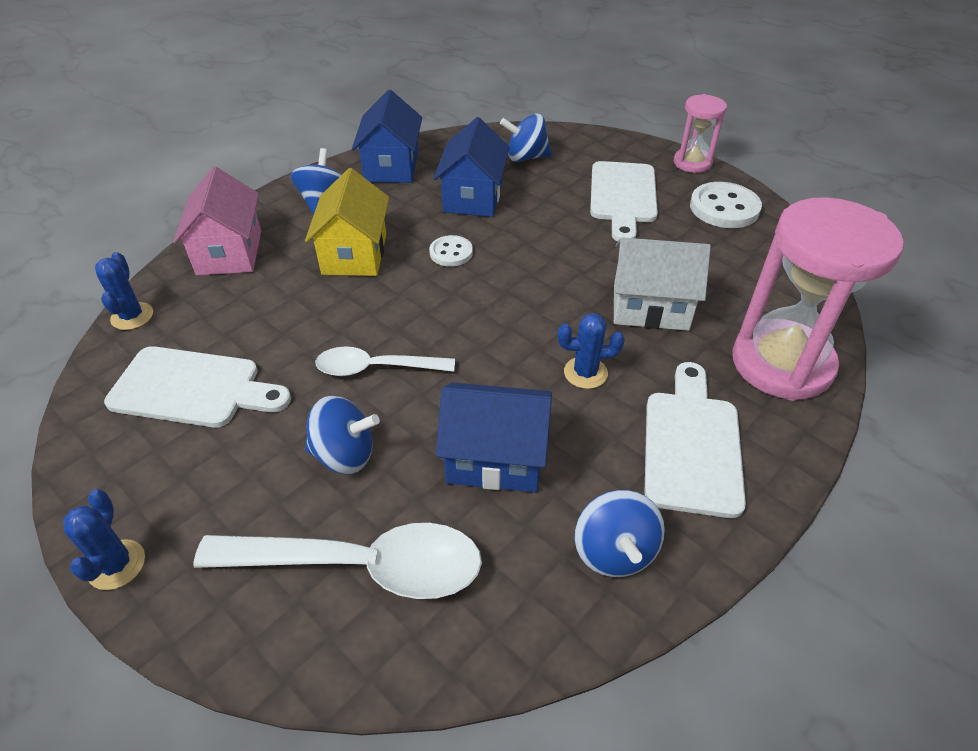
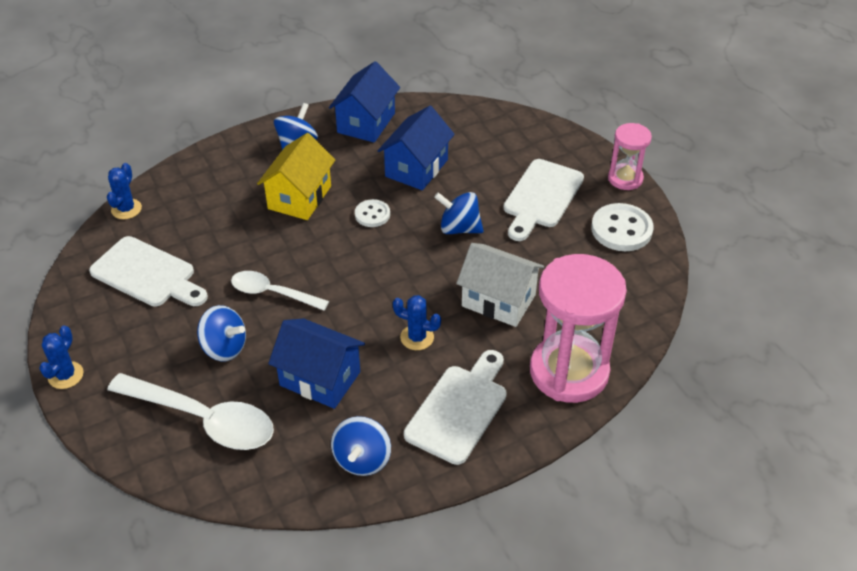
camera: 20 degrees right, 0 degrees up
(229, 252) = (210, 173): pink house -> none
(526, 157) = (482, 139): blue spinning top -> blue spinning top (459, 228)

